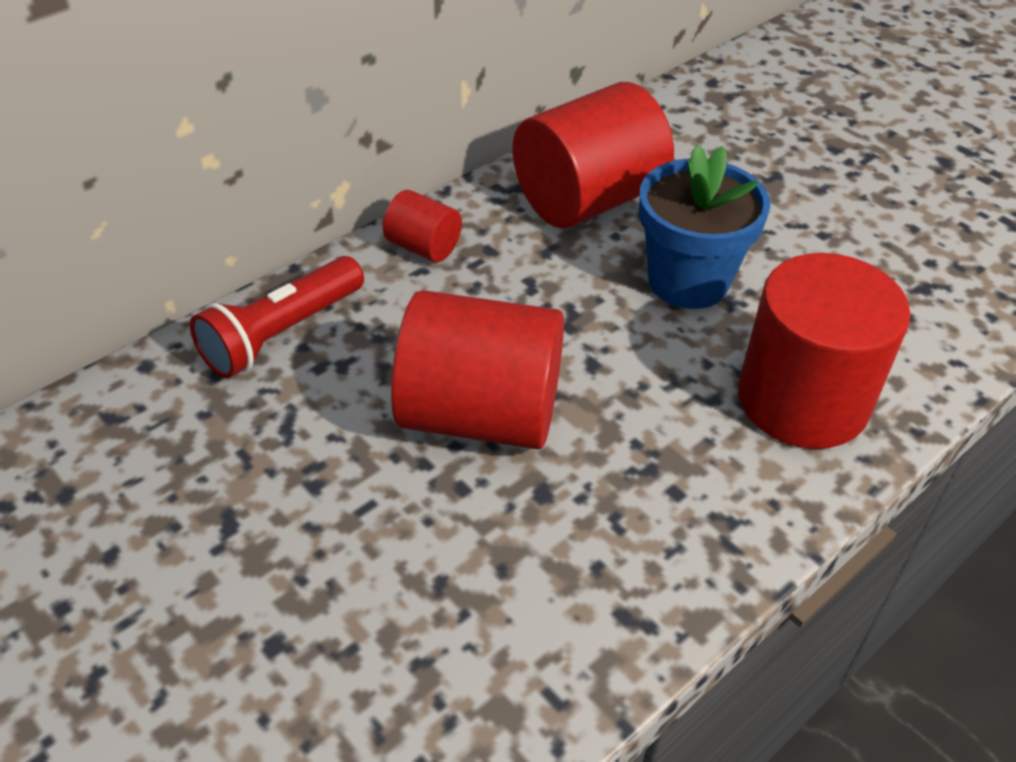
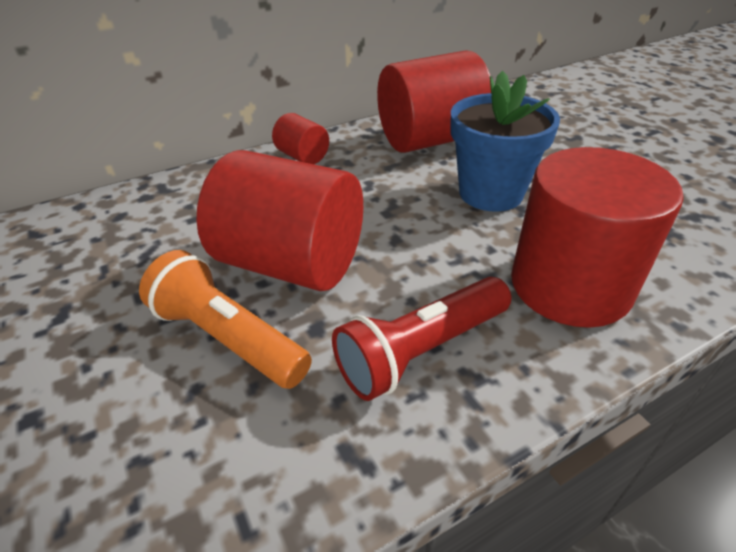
camera: 15 degrees right, 5 degrees down
(281, 334) = (178, 196): red flashlight -> red flashlight (421, 350)
(448, 519) = (228, 337): none -> orange flashlight

